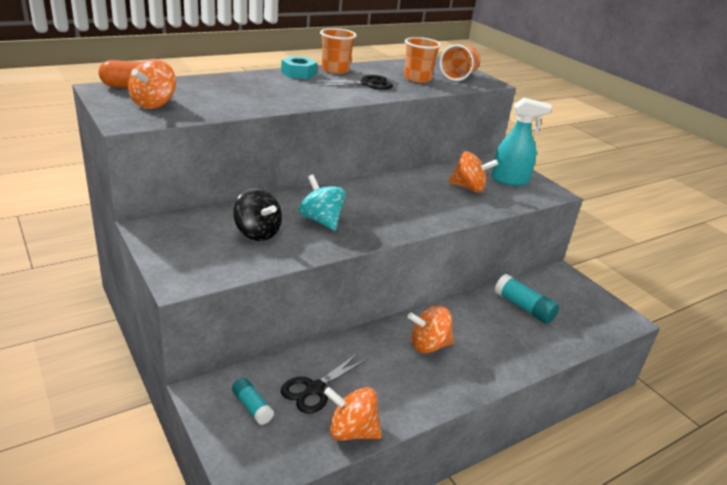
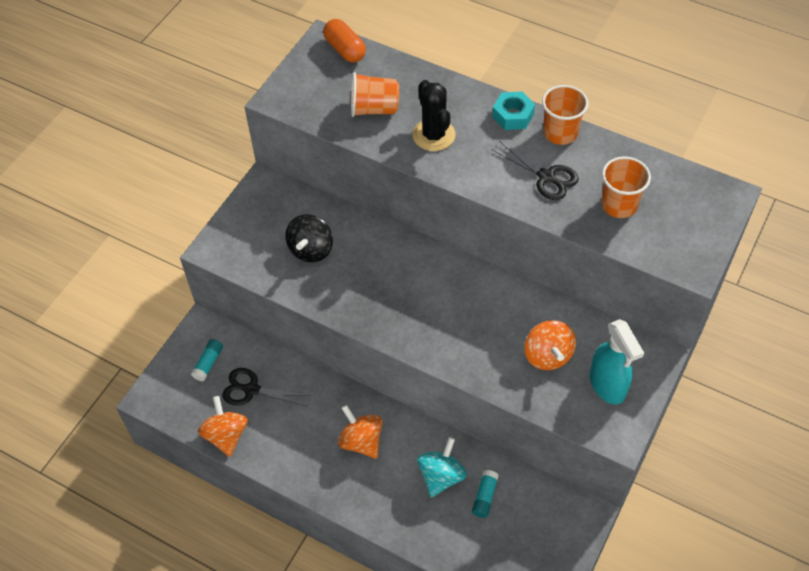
camera: 65 degrees right, 25 degrees up
(154, 104) = (325, 87): orange spinning top -> none
(275, 94) = (433, 135): none -> black cactus
(321, 220) = (368, 277): turquoise spinning top -> turquoise spinning top (441, 476)
(459, 76) = (678, 234): orange cup -> orange cup (374, 109)
(524, 307) = (484, 497): turquoise glue stick -> turquoise glue stick, size x0.64

